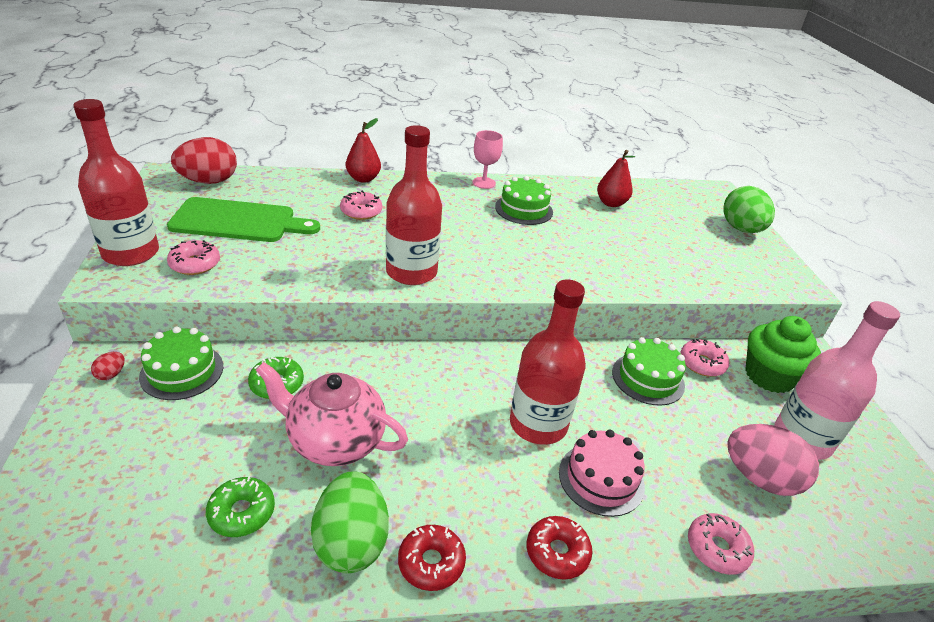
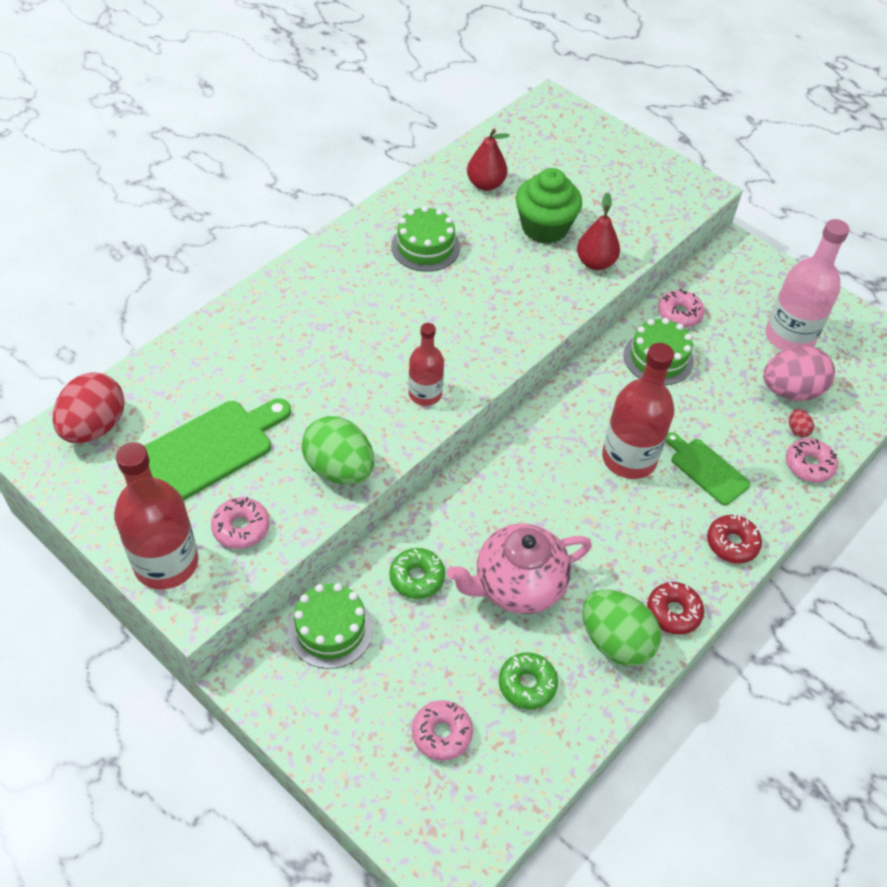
camera: 40 degrees left, 15 degrees up
(111, 374) = (279, 679): red egg -> red egg (797, 430)
(361, 211) = (294, 356): pink donut -> pink donut (442, 734)
(363, 179) = (237, 310): red pear -> red pear (595, 263)
(411, 272) = (425, 394): red bottle -> red bottle, size x0.59
(484, 183) = (352, 234): pink goblet -> none
(601, 479) = (706, 469): pink cake -> green cutting board
(741, 229) = (612, 146): green egg -> green egg (339, 469)
(769, 376) = (729, 292): green cupcake -> green cupcake (544, 228)

